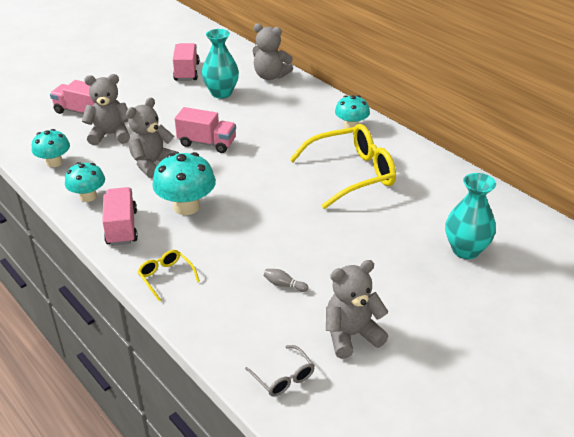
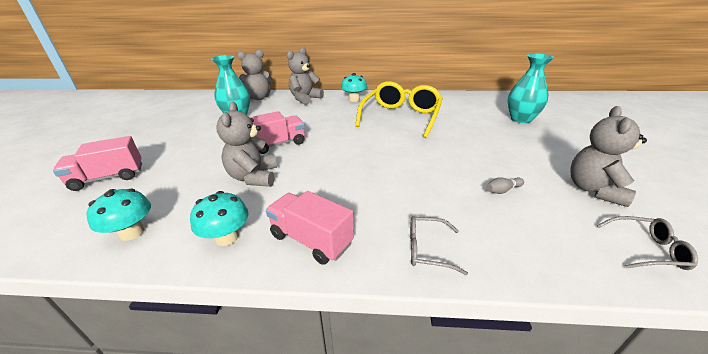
camera: 45 degrees left, 5 degrees down
(110, 135) = (173, 179): grey teddy bear -> grey teddy bear (305, 99)
(166, 277) = (428, 249): yellow glasses -> grey glasses
(186, 206) = (338, 188): turquoise mushroom -> none
(187, 72) = (186, 116): pink truck -> none

